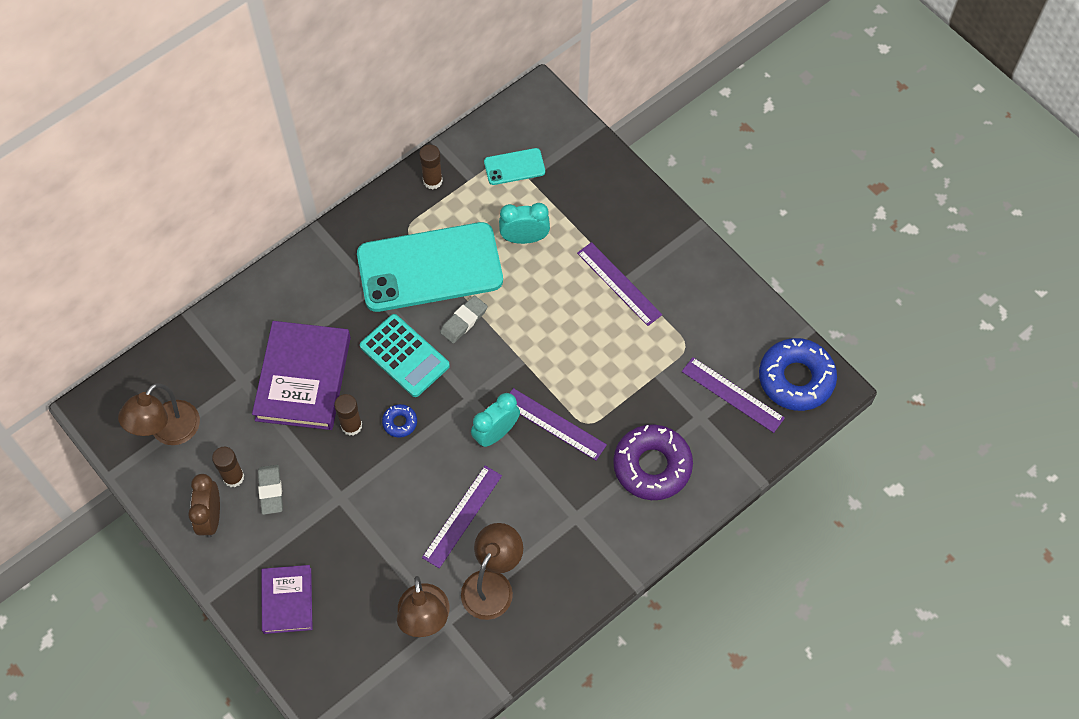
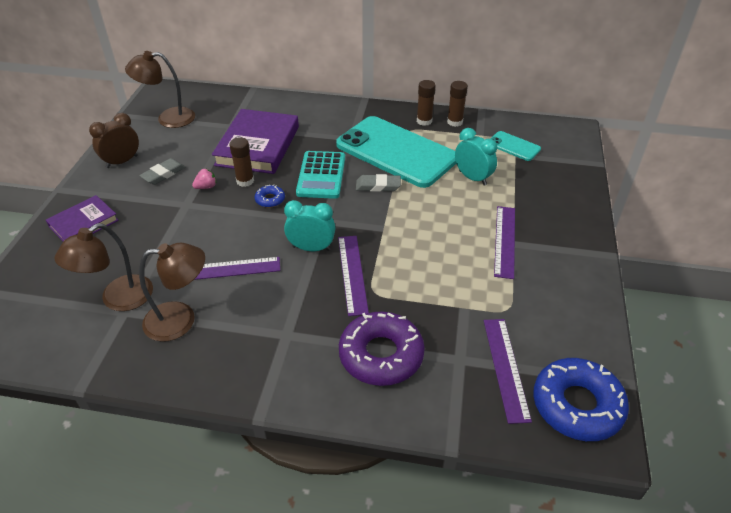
camera: 50 degrees right, 20 degrees down
(233, 477) = (159, 155): brown glue stick -> brown glue stick (424, 121)
(303, 378) = (258, 146): purple book -> purple book turned 45 degrees counterclockwise
(329, 465) = (206, 187): none -> pink strawberry

